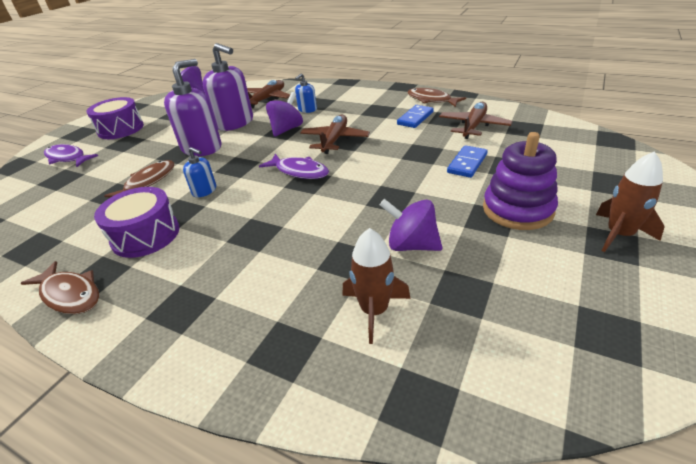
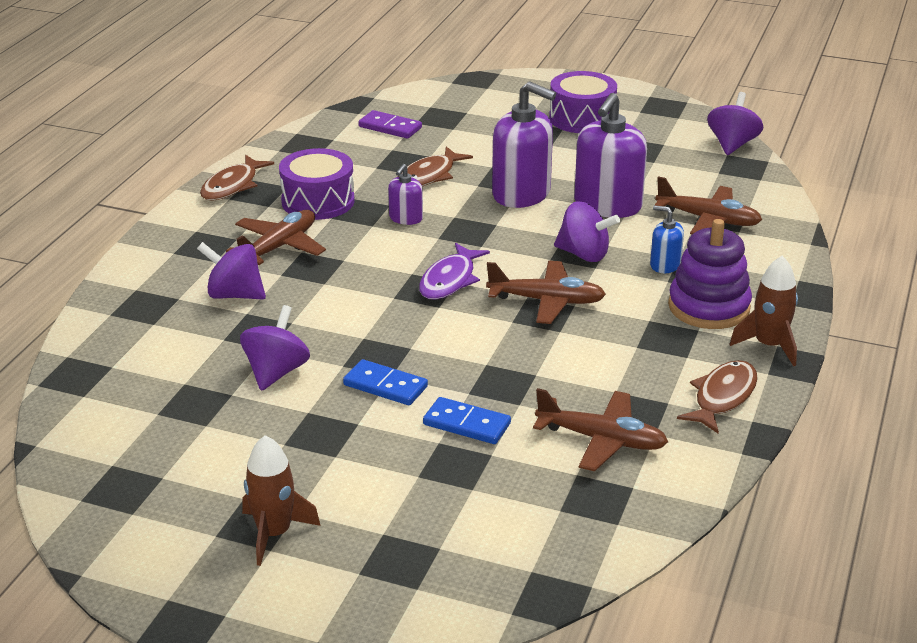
camera: 80 degrees right, 5 degrees down
(51, 202) = (390, 127): none -> purple domino
(67, 158) = (494, 106): purple fish -> none
(148, 182) = (429, 176): brown fish -> brown fish turned 105 degrees clockwise
(204, 190) = (406, 218): blue soap dispenser -> purple soap dispenser
(212, 254) = (279, 247): none -> brown plane
(284, 278) = (234, 295): none -> purple spinning top
(374, 310) = (179, 350): brown rocket -> brown rocket (769, 345)
(415, 118) = (634, 378): blue domino -> blue domino (385, 386)
(517, 209) = (339, 458): purple stacking toy -> purple stacking toy (708, 307)

